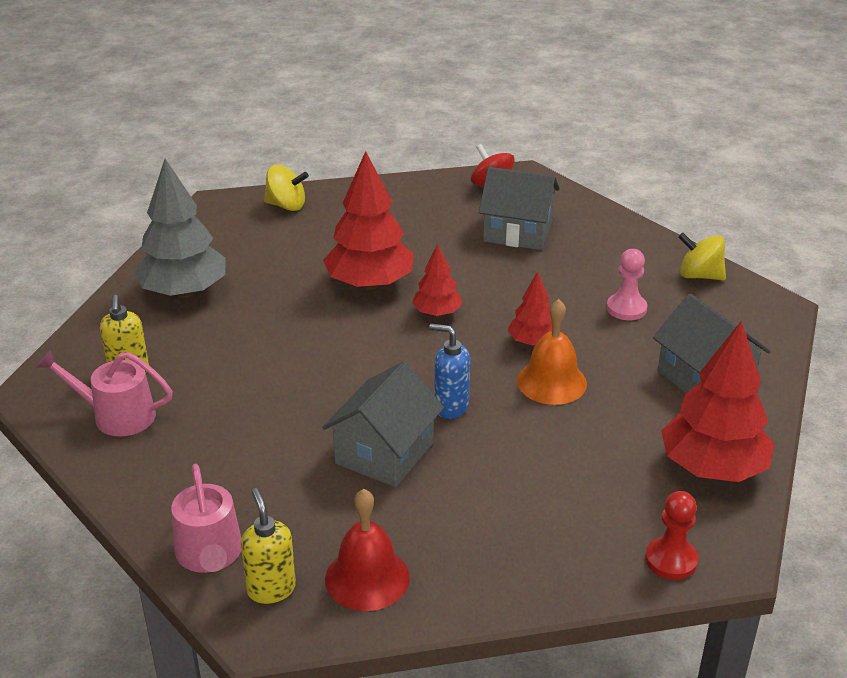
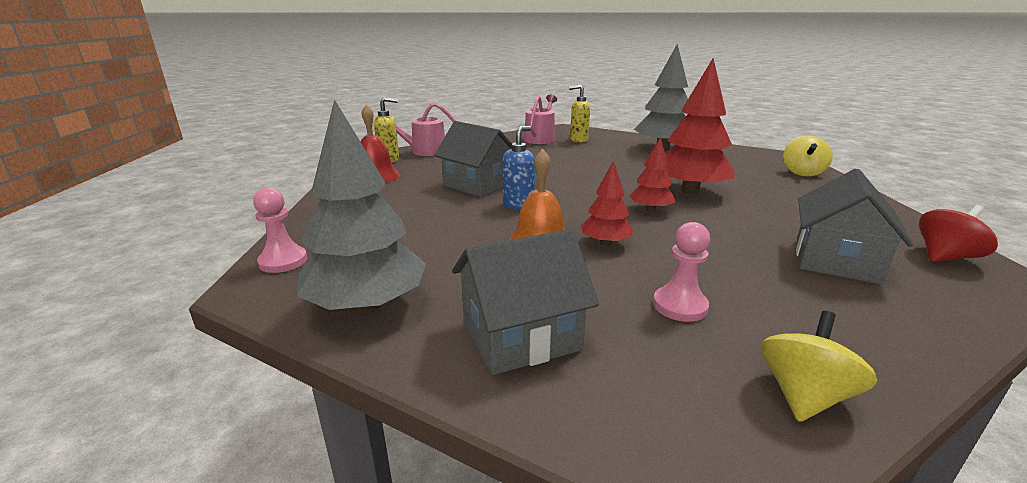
camera: 100 degrees right, 10 degrees down
(671, 560) = (283, 261): red pawn -> pink pawn
(712, 468) = (367, 305): red tree -> grey tree

